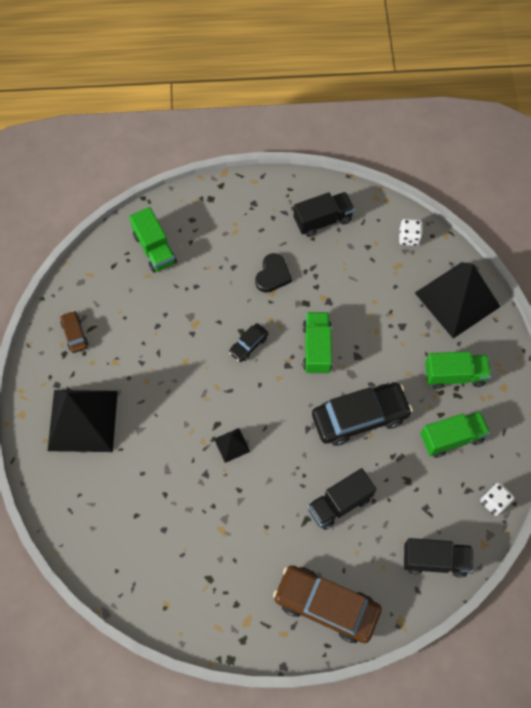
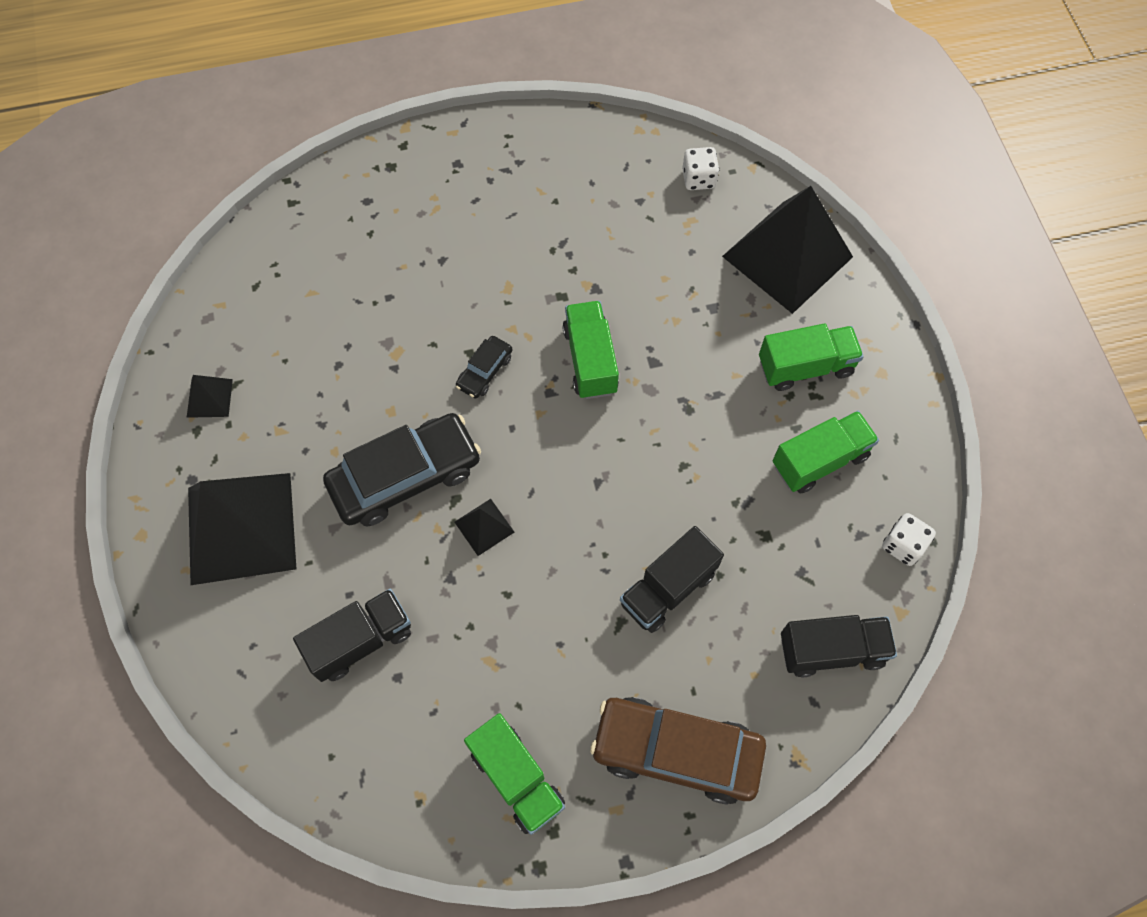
camera: 10 degrees left, 0 degrees up
(75, 334) = (209, 398): brown car -> black pyramid
(154, 249) = (316, 252): green truck -> green truck (516, 778)
(273, 275) = (504, 263): black heart -> none
(323, 220) = (565, 173): black truck -> black truck (360, 641)
(360, 417) = (675, 452): black car -> black car (405, 476)

